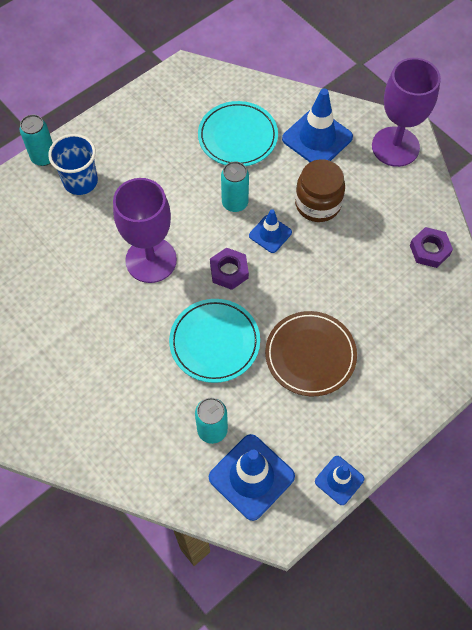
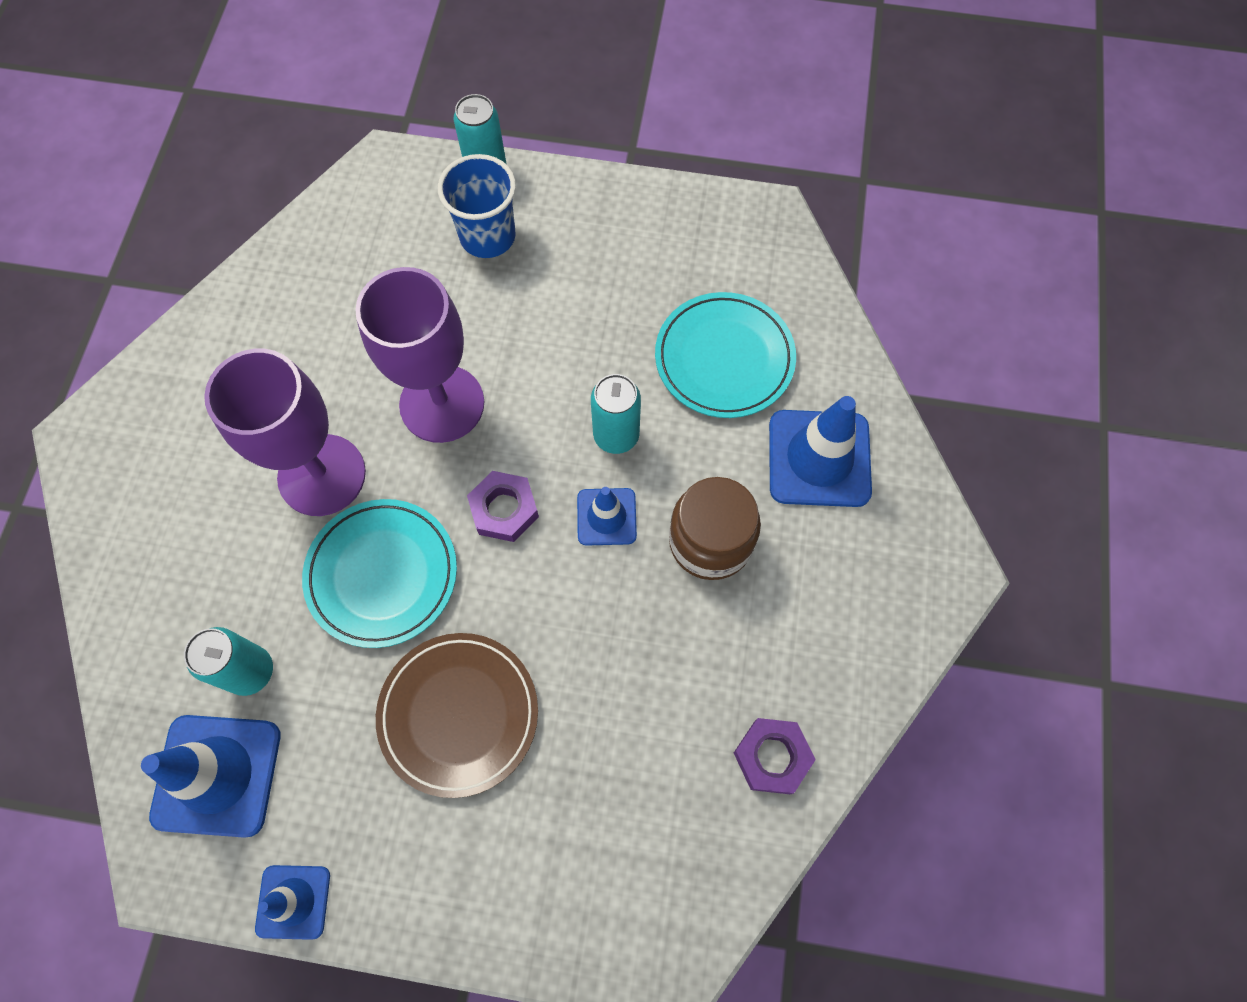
camera: 50 degrees right, 5 degrees up
(395, 147) = (907, 574): purple goblet -> purple goblet (322, 475)

